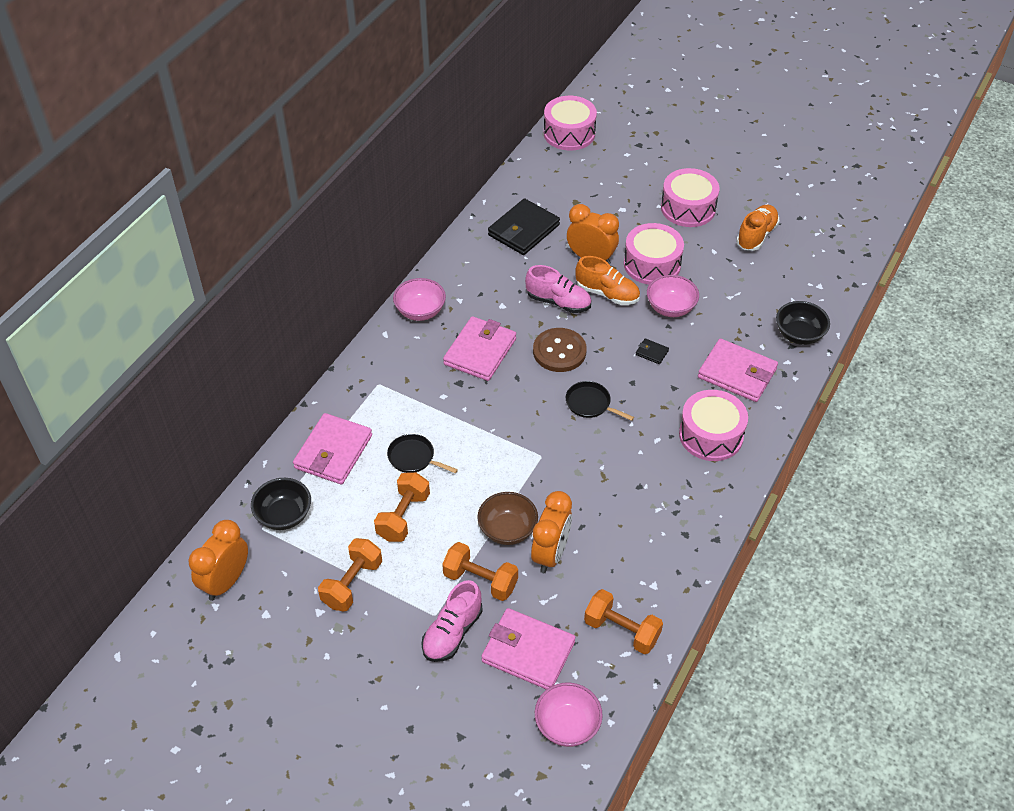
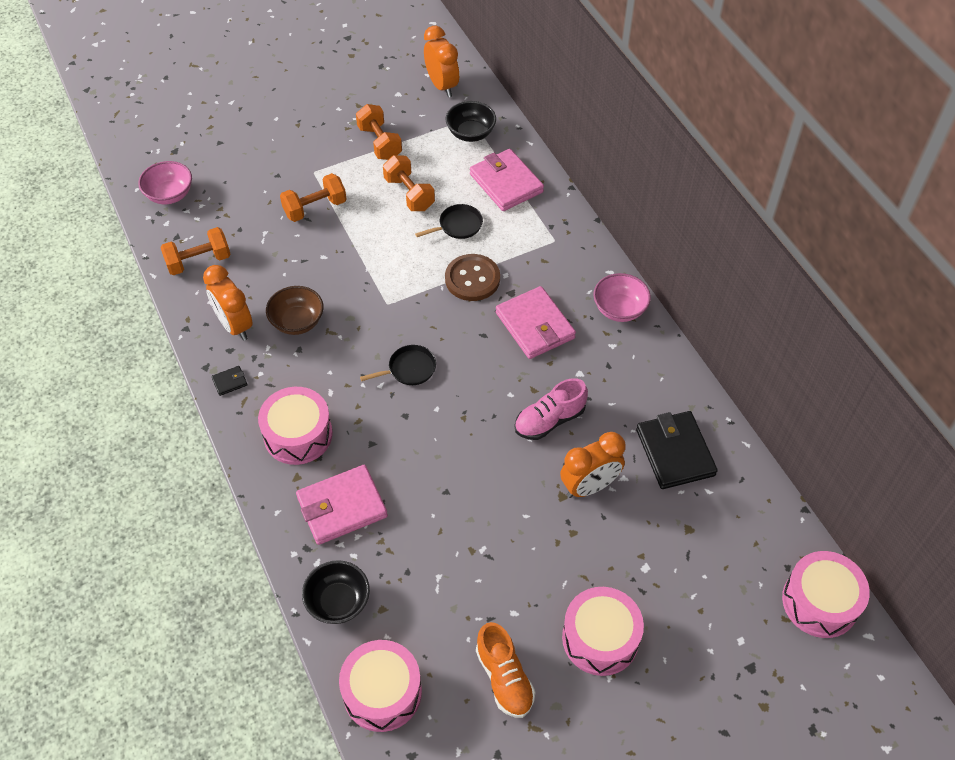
camera: 125 degrees right, 5 degrees up
(452, 632) = (291, 174): pink shoe -> none
(507, 530) = (341, 245): brown bowl -> brown bowl (297, 322)
(528, 651) = (238, 204): pink wallet -> none
(550, 554) = (296, 258): orange clock -> orange clock (235, 325)
(559, 351) = (487, 383): brown button -> brown button (472, 279)
(607, 293) = (529, 468): orange shoe -> none
(652, 264) = (539, 536): pink drum -> pink drum (382, 692)
(652, 352) = (425, 454): black wallet -> black wallet (230, 382)
(670, 308) = (467, 510): pink bowl -> none

